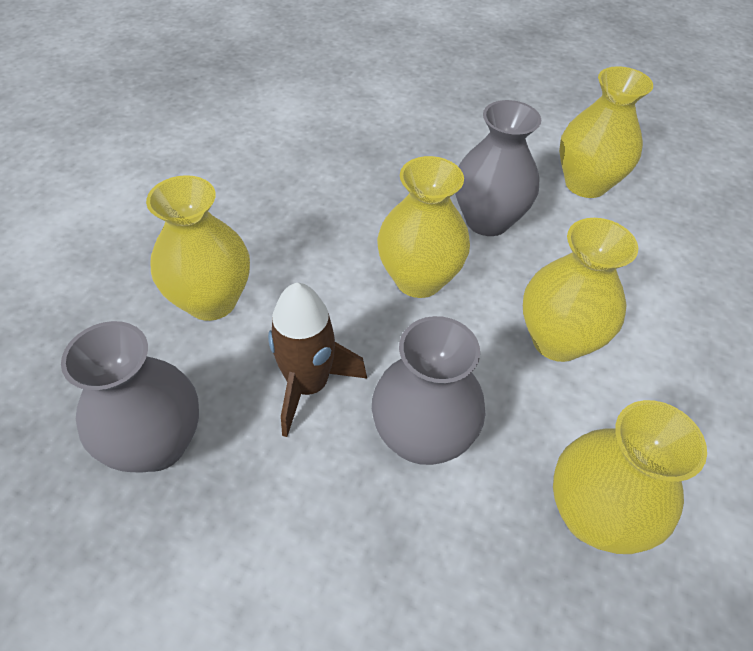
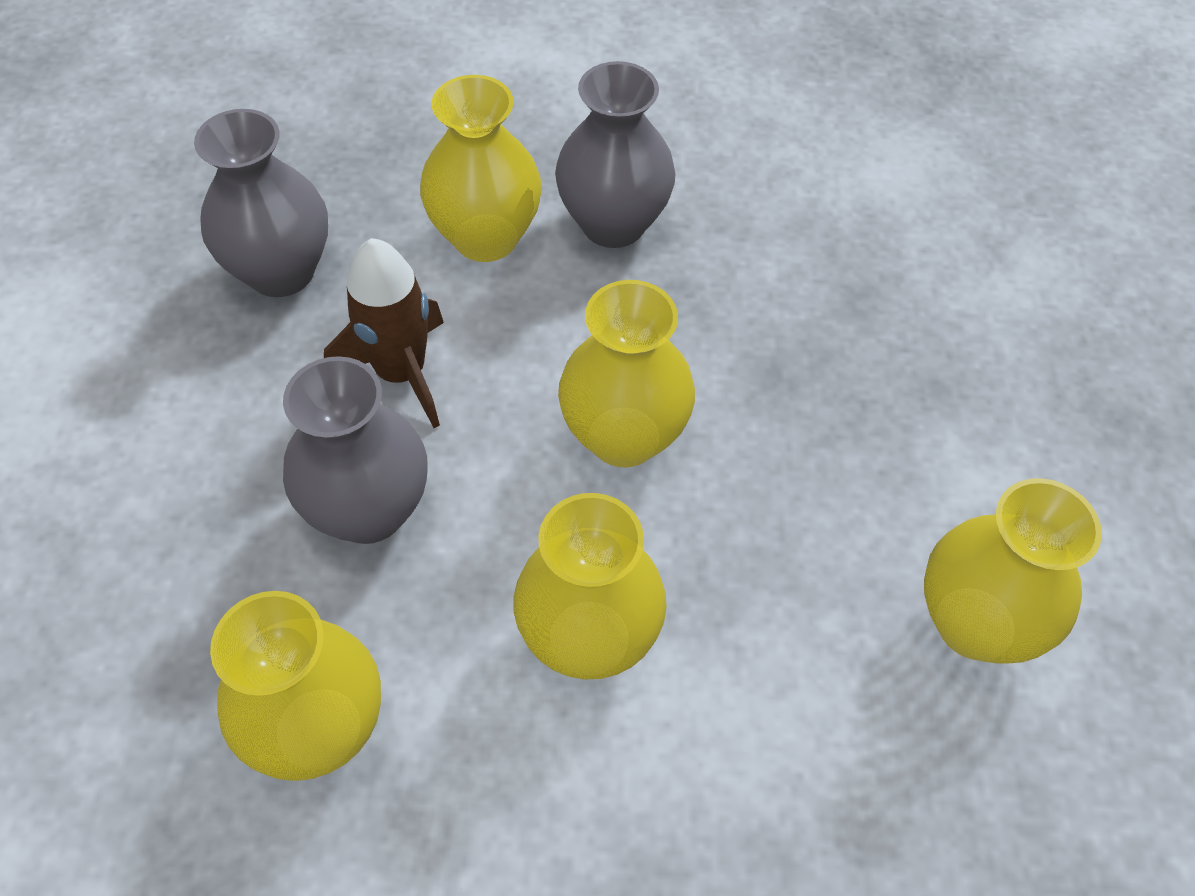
camera: 70 degrees right, 5 degrees up
(487, 220) = (792, 493): grey vase -> grey vase (613, 224)

